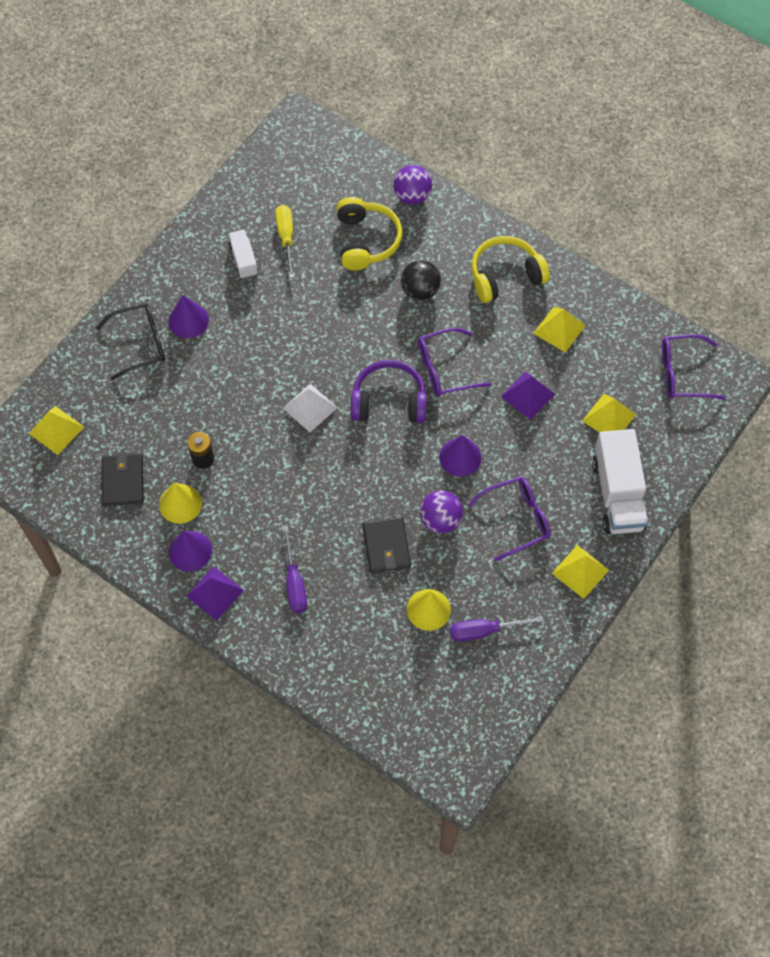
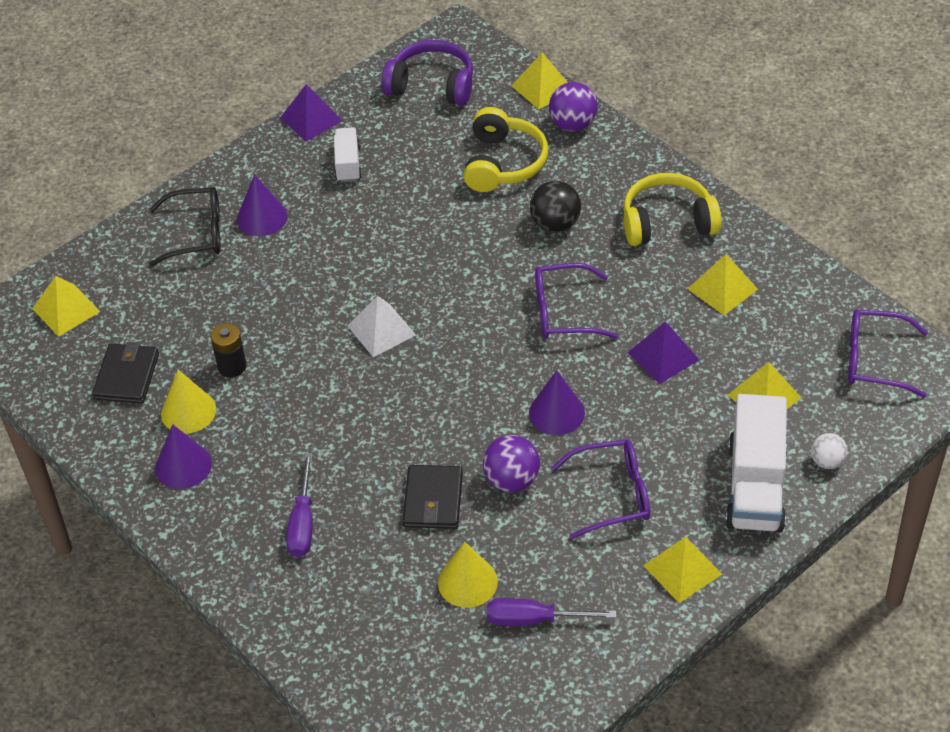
camera: 15 degrees right, 15 degrees down
(215, 593) = (198, 518): purple pyramid -> purple pyramid (311, 119)
(286, 238) = (406, 148): yellow screwdriver -> none
(380, 164) = (542, 88): none -> yellow pyramid
(389, 401) = (482, 337): purple headphones -> purple headphones (432, 85)
(665, 465) = (827, 461): none -> white ball

